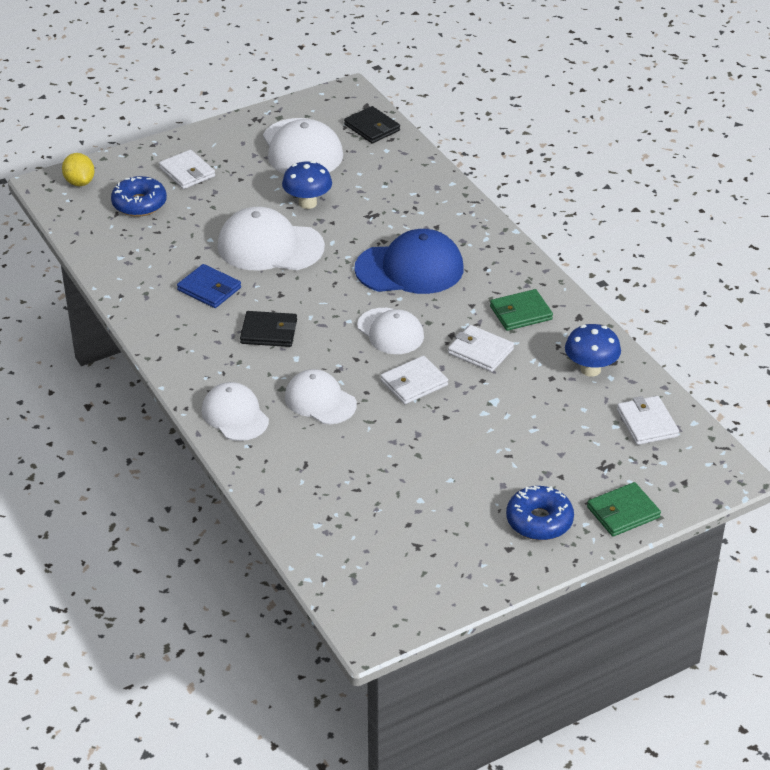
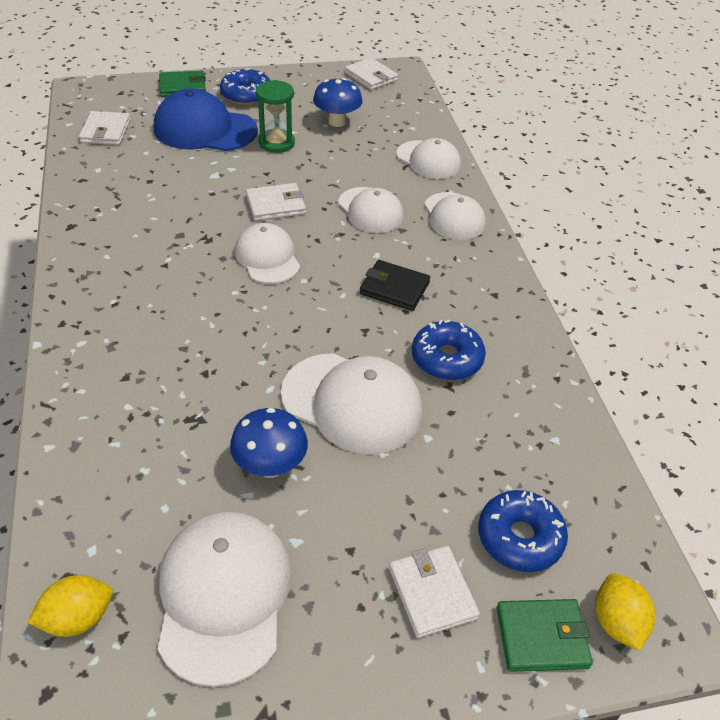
camera: 165 degrees left, 5 degrees up
(209, 289) = (446, 359): blue wallet -> blue donut
(282, 480) = (428, 160): none -> white cap
(372, 127) = (78, 618): black wallet -> yellow lemon
(410, 268) = (199, 325): blue cap -> blue cap (205, 129)
(458, 458) = (276, 143): none -> green hourglass
(480, 351) = (193, 217): white wallet -> white wallet (371, 77)
(521, 313) = (122, 244): green wallet -> green wallet (541, 637)
(590, 369) = (109, 179): blue mushroom -> blue mushroom (337, 122)

